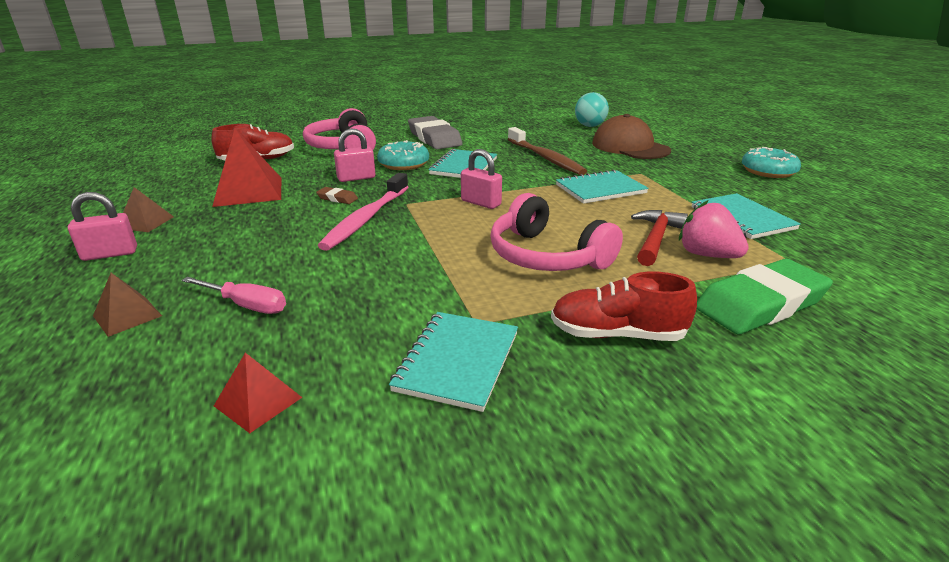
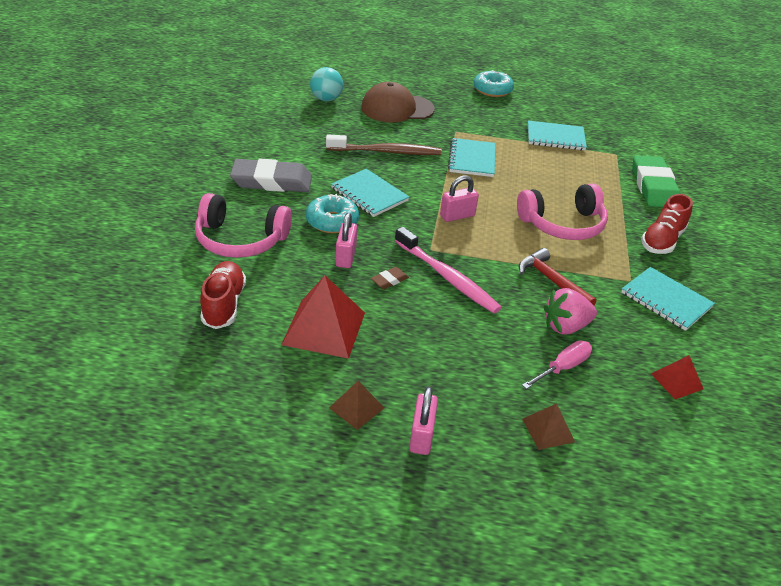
camera: 65 degrees left, 10 degrees up
(655, 238) = (563, 177): red hammer -> red hammer (551, 281)
(707, 255) = (594, 173): pink strawberry -> pink strawberry (565, 326)

